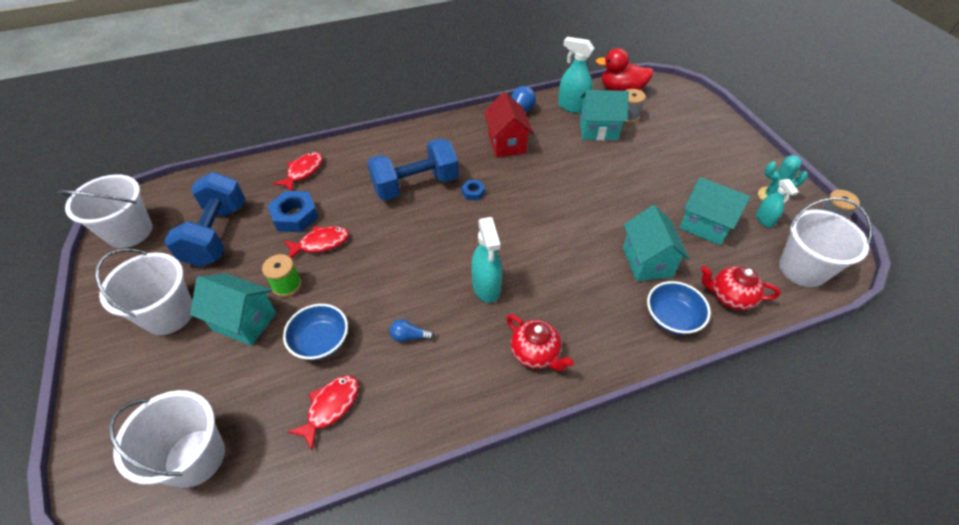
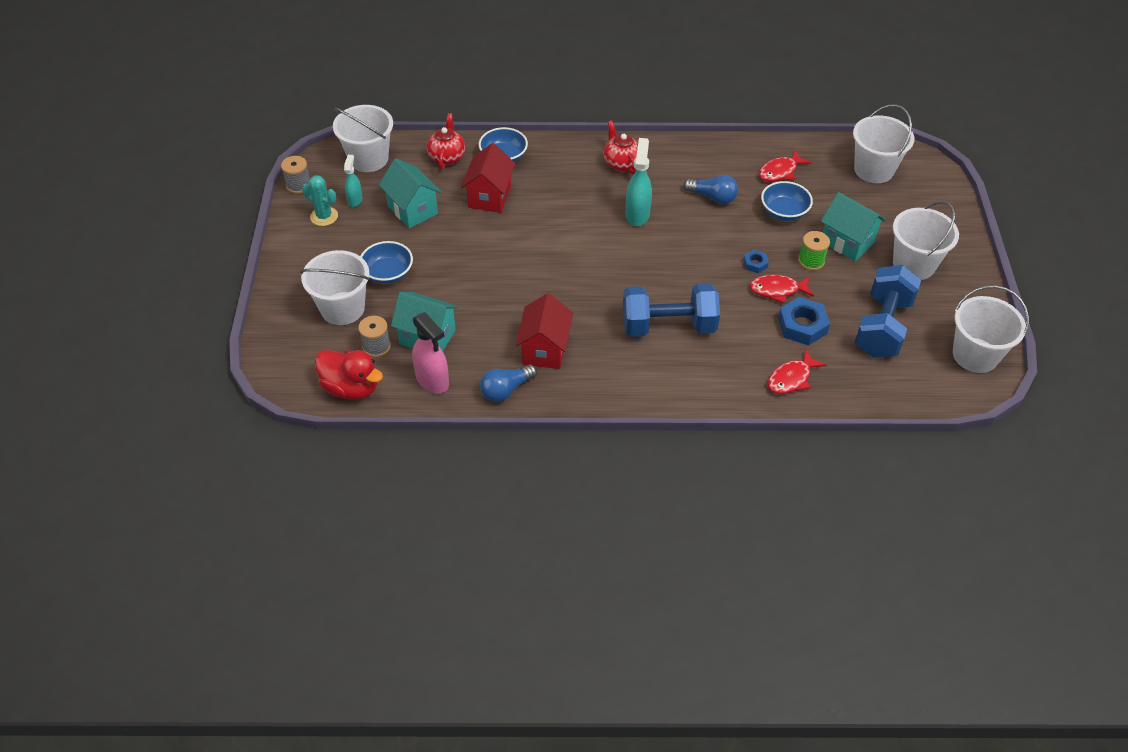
camera: 160 degrees left, 0 degrees up
(409, 336) = (712, 197): blue light bulb -> blue light bulb, size x1.56
(473, 192) = (611, 301): blue nut -> blue nut (755, 264)
(572, 107) = (432, 380): turquoise spray bottle -> pink spray bottle
(647, 262) = (489, 196): turquoise house -> red house
(669, 165) = (388, 273): none -> blue bowl
(676, 132) = (342, 308): none -> white bucket
(730, 297) = (447, 157): red teapot -> red teapot turned 120 degrees counterclockwise

